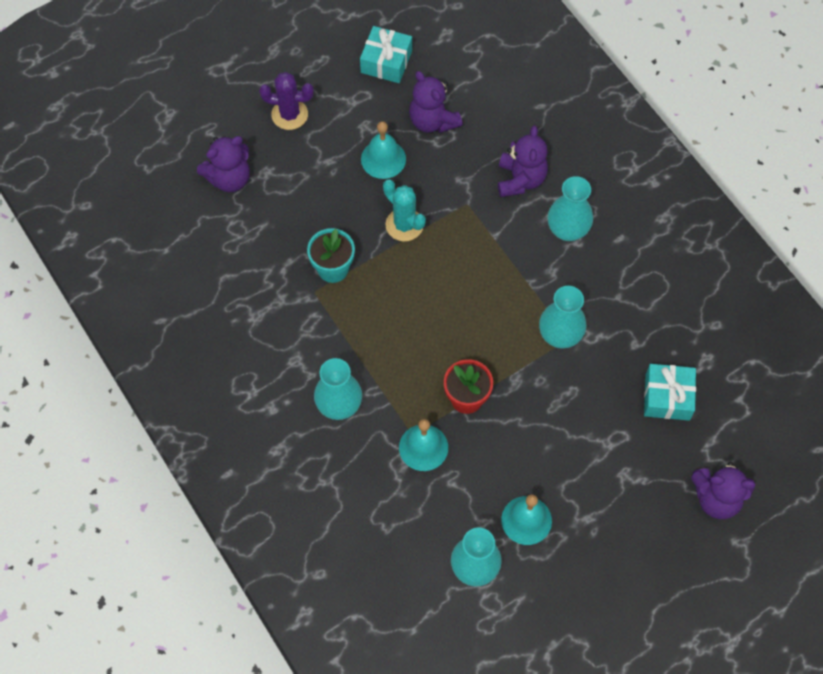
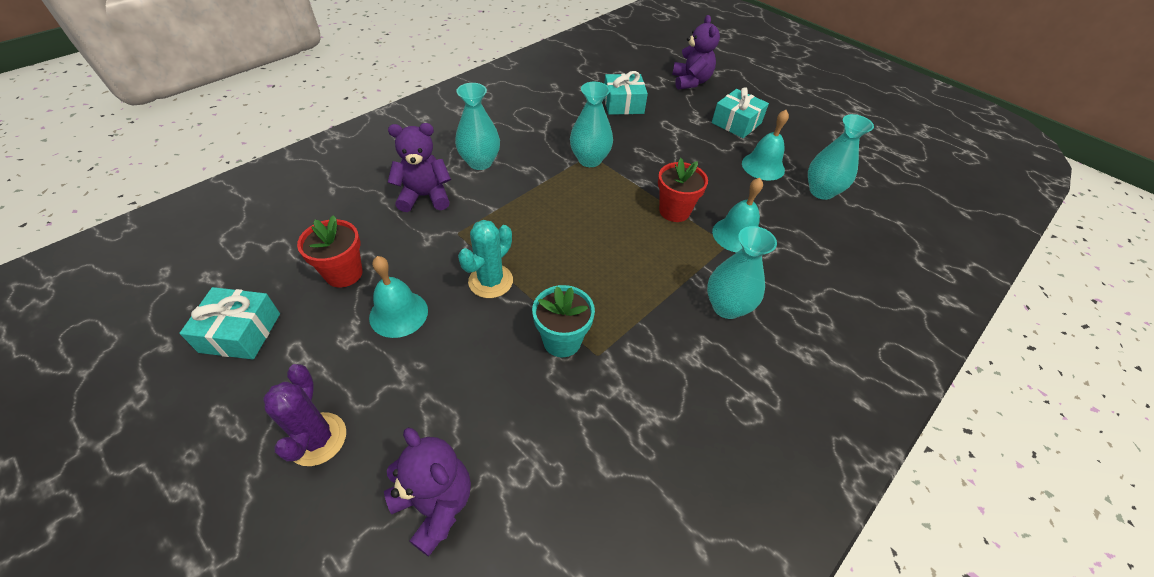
camera: 105 degrees left, 15 degrees down
(433, 121) = (344, 273): purple teddy bear -> red flower pot
(615, 523) = (736, 123): none -> turquoise gift

